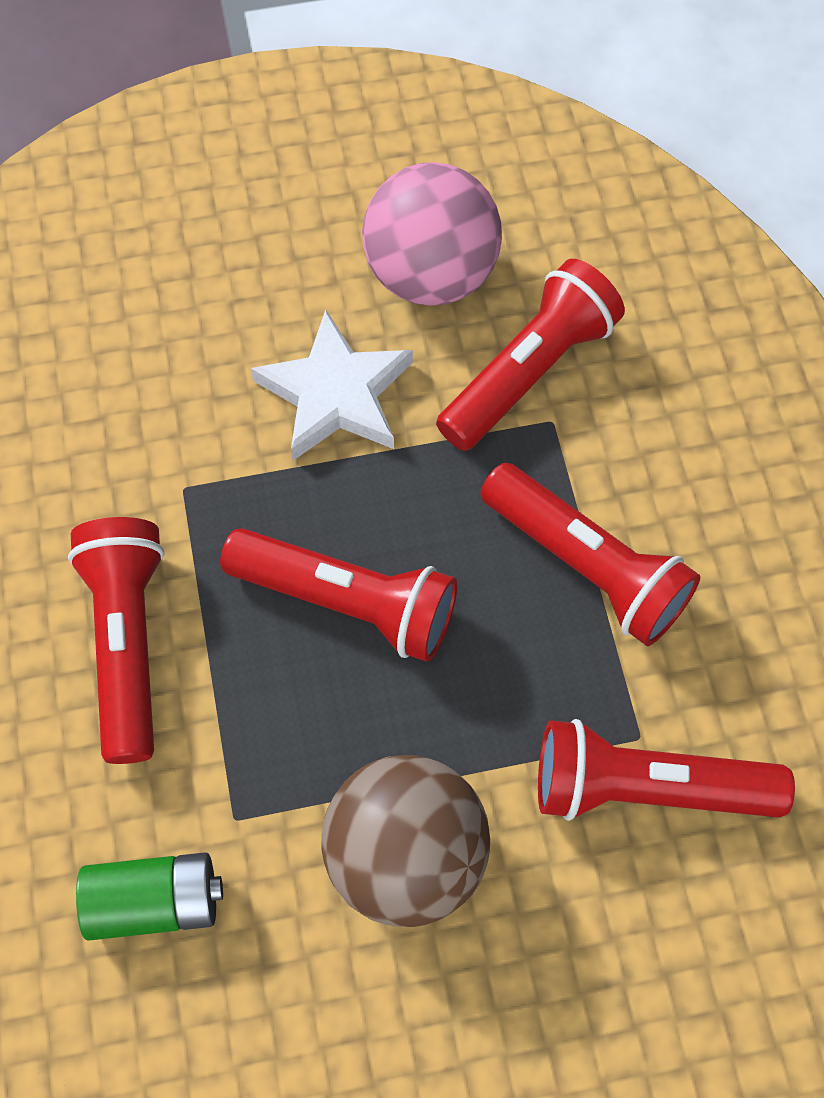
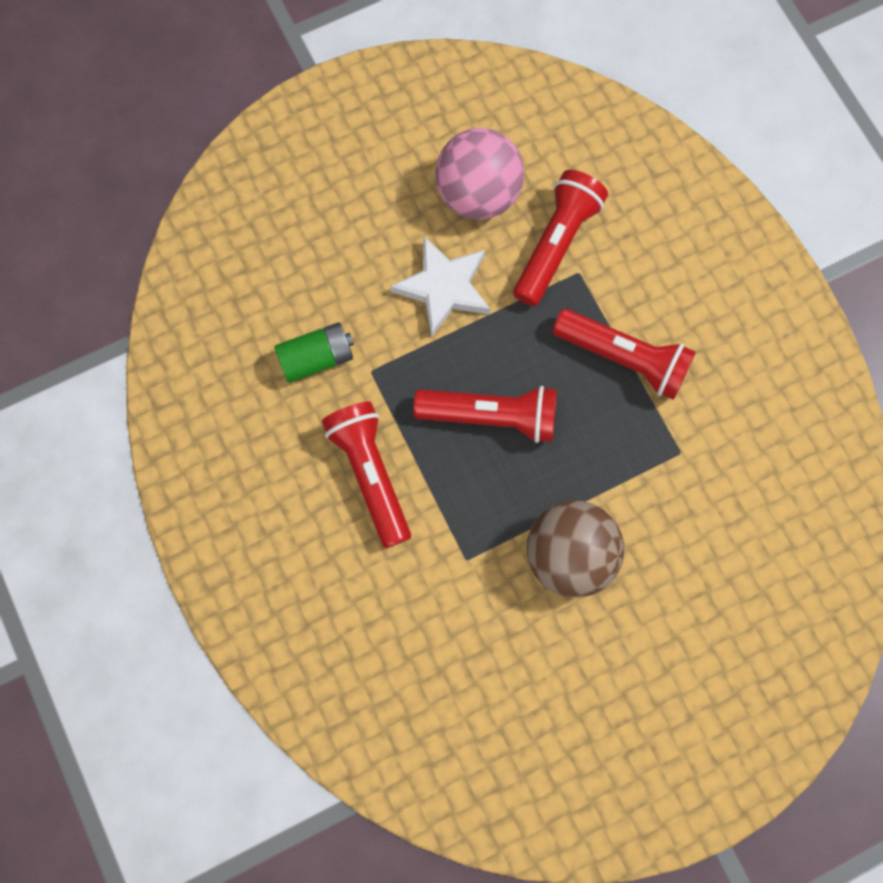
camera: 15 degrees left, 10 degrees up
(155, 901) = (437, 617): green battery -> green battery (317, 358)
(646, 788) = (691, 480): red flashlight -> none

